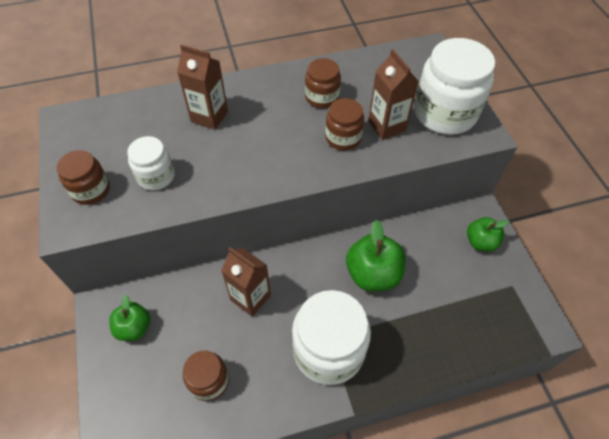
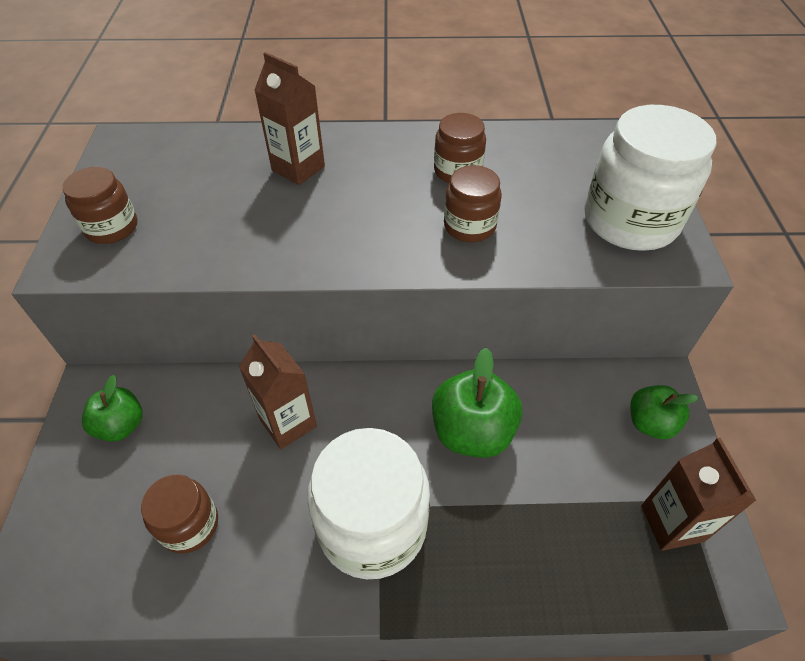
camera: 15 degrees right, 5 degrees down
(156, 176) = (199, 226): white jar -> none
(387, 126) = (538, 222): brown carton -> brown carton (672, 523)

